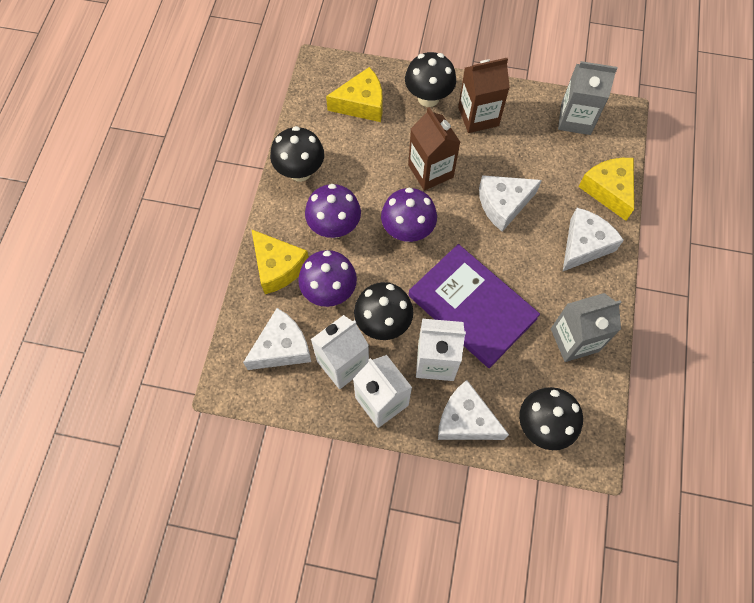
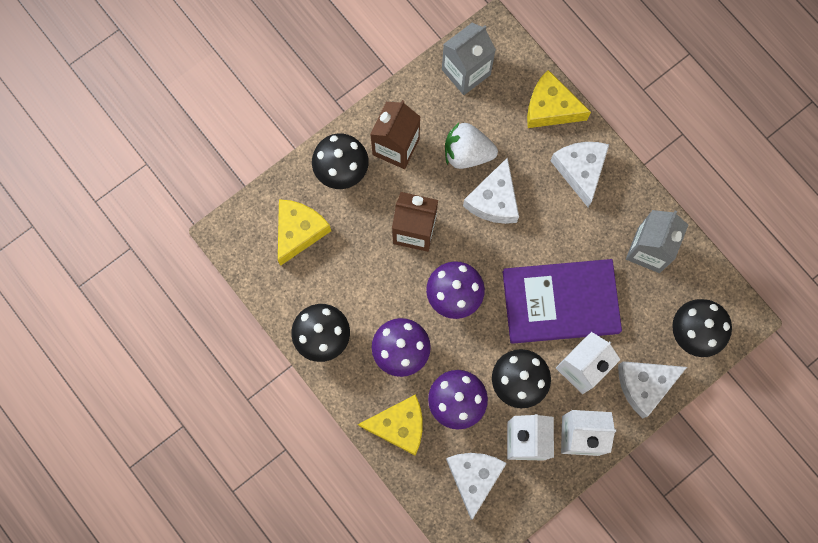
camera: 50 degrees left, 10 degrees up
(519, 162) = (467, 153): none -> white strawberry

